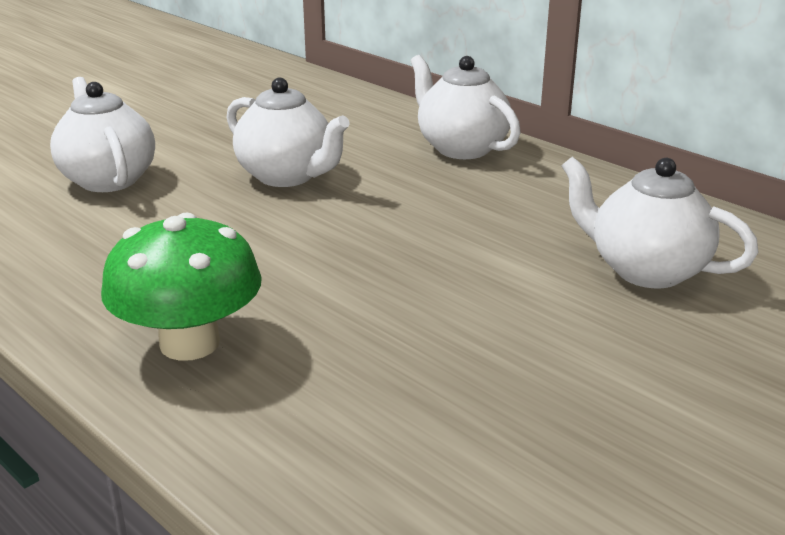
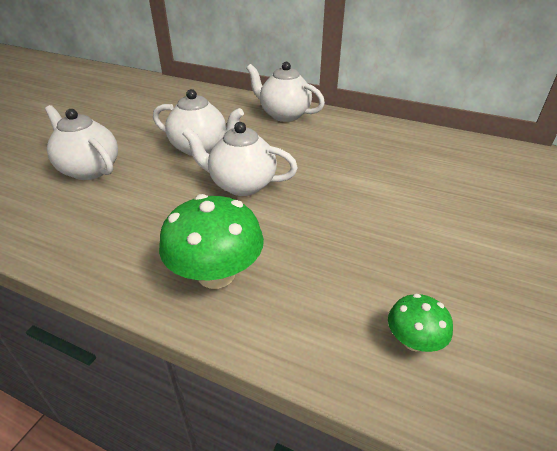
camera: 20 degrees left, 10 degrees up
(415, 491) = (413, 341): none -> green mushroom
(645, 270) = (424, 170): white teapot -> white teapot (241, 185)

